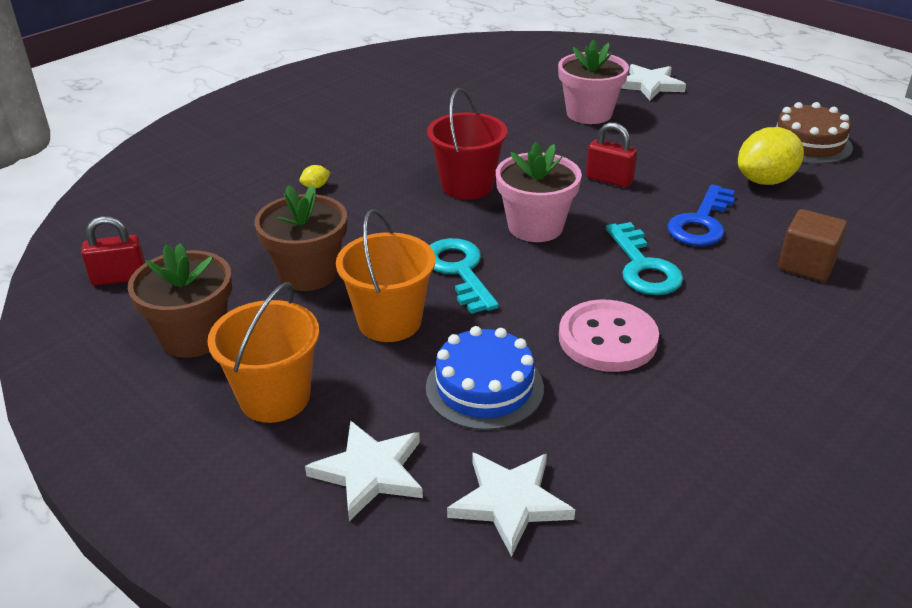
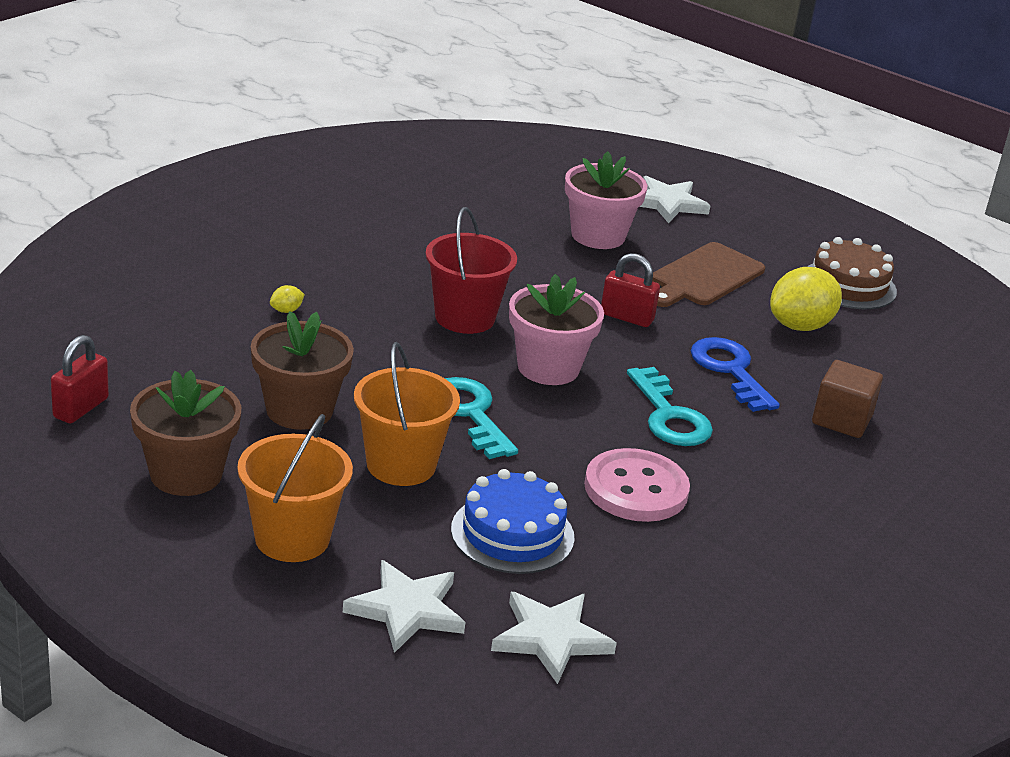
camera: 10 degrees left, 5 degrees down
(119, 278) = (81, 408): red padlock -> red padlock turned 45 degrees counterclockwise
(679, 142) = (704, 277): none -> brown cutting board
(701, 222) = (730, 370): blue key -> blue key turned 135 degrees clockwise

